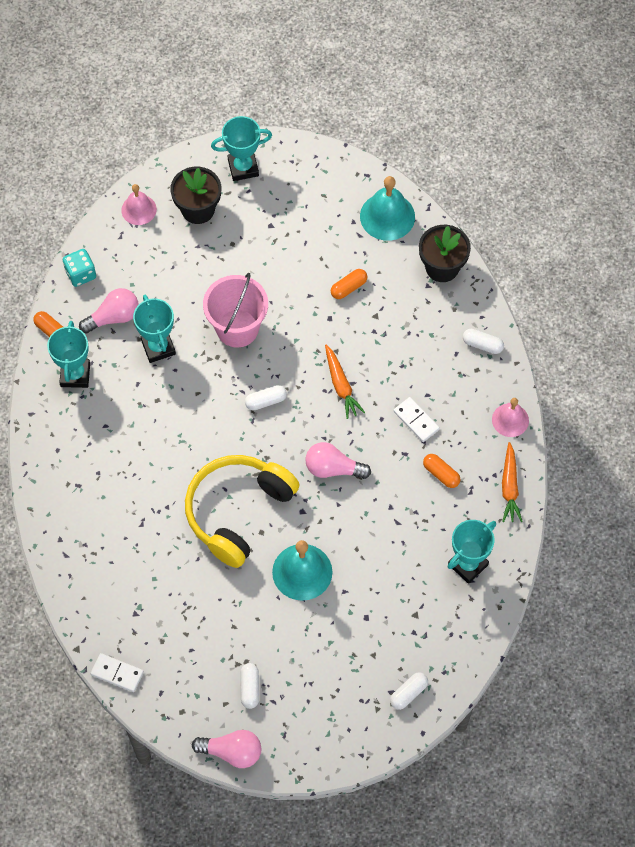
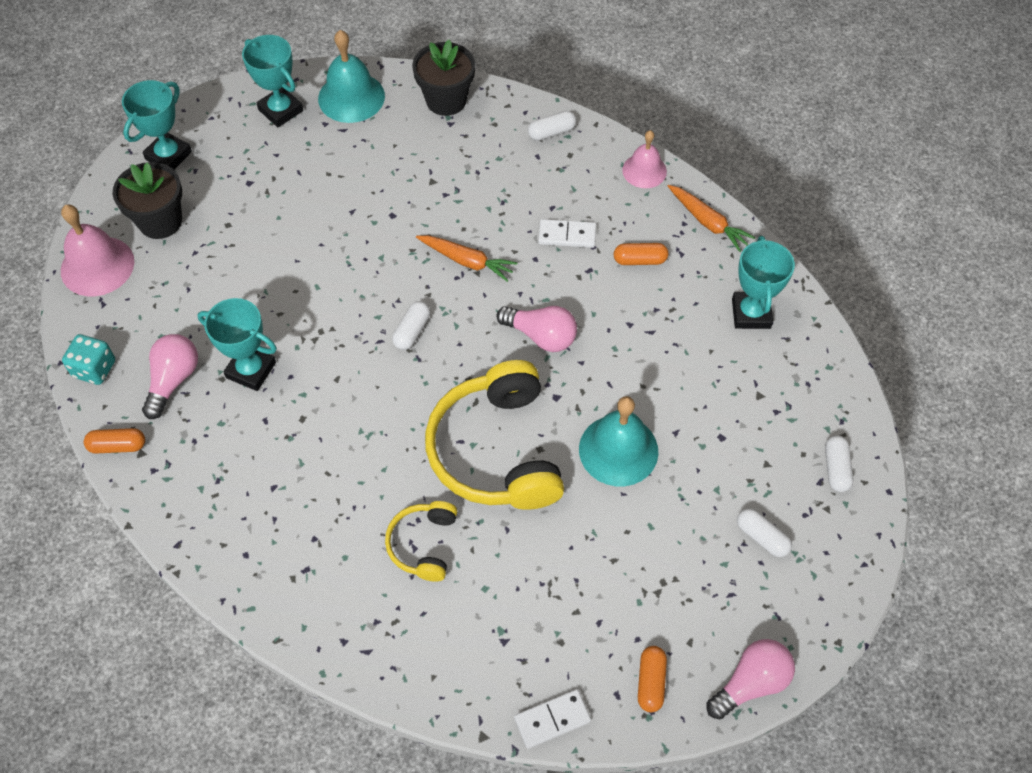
camera: 45 degrees left, 5 degrees down
(75, 375) = (188, 466): turquoise trophy -> turquoise trophy (280, 110)
(139, 209) = (97, 266): pink bell -> pink bell, size x1.56
(148, 527) = (424, 544): none -> yellow headphones
(237, 328) = (313, 291): pink bucket -> none
(250, 688) = (695, 604): white capsule -> white capsule (762, 537)
(333, 468) = (541, 336): pink light bulb -> pink light bulb turned 120 degrees counterclockwise
(348, 287) = (381, 177): orange capsule -> orange capsule (650, 682)

